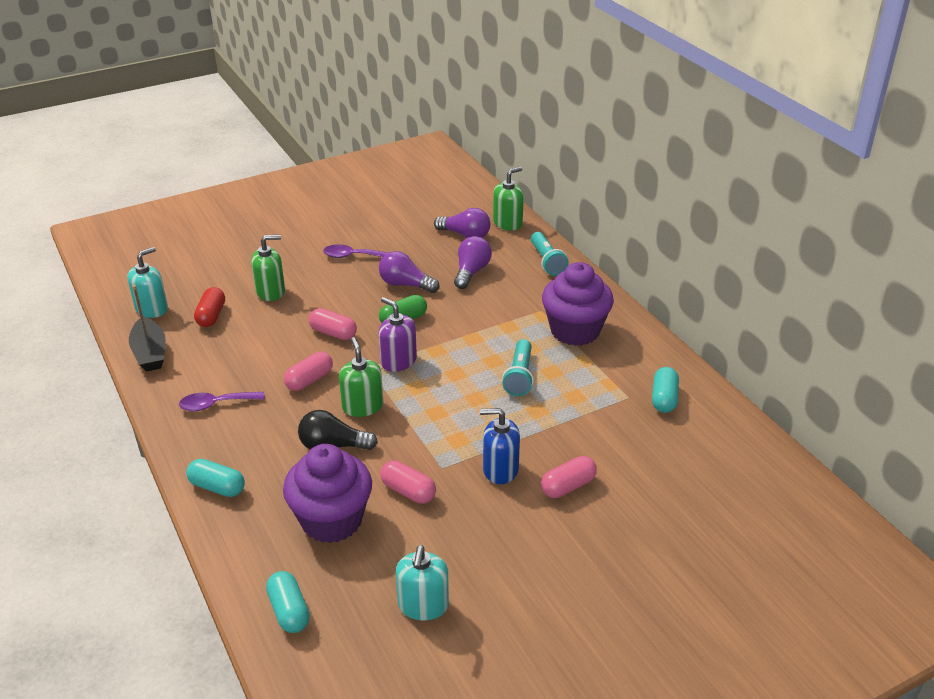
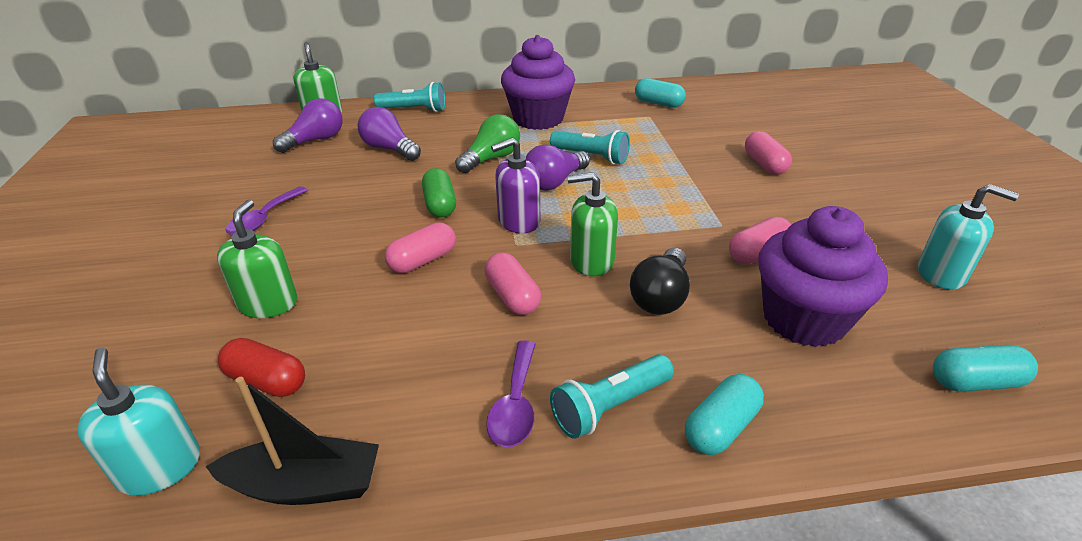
camera: 70 degrees left, 0 degrees up
(223, 440) = (610, 407): none -> turquoise flashlight
(405, 284) = (370, 191): purple light bulb -> purple light bulb (554, 182)
(485, 324) = (491, 158): none -> green light bulb
(500, 469) = (733, 192): blue soap dispenser -> none

